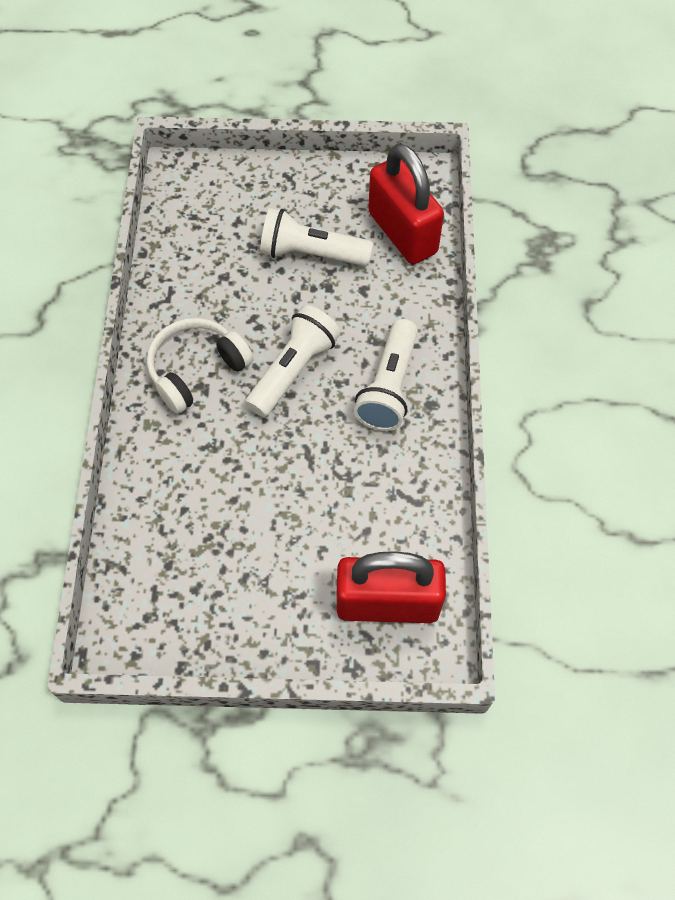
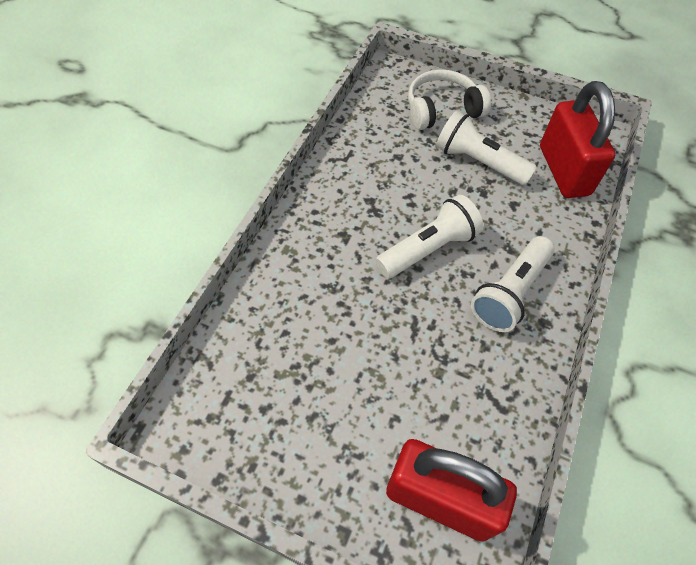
camera: 20 degrees right, 5 degrees down
(197, 370) = (345, 220): white headphones -> white headphones (442, 110)

